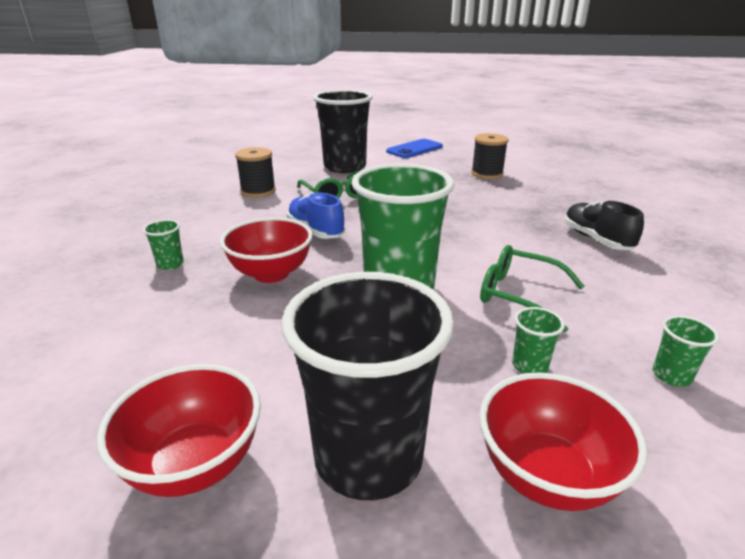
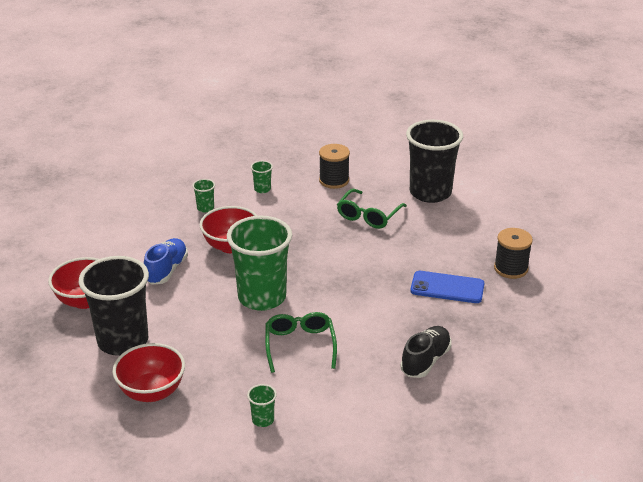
camera: 55 degrees right, 5 degrees up
(316, 231) = (300, 235): blue shoe -> blue shoe (166, 270)
(414, 149) = (526, 207): blue phone -> blue phone (447, 288)
(529, 366) = (227, 368): green cup -> green cup (262, 189)

